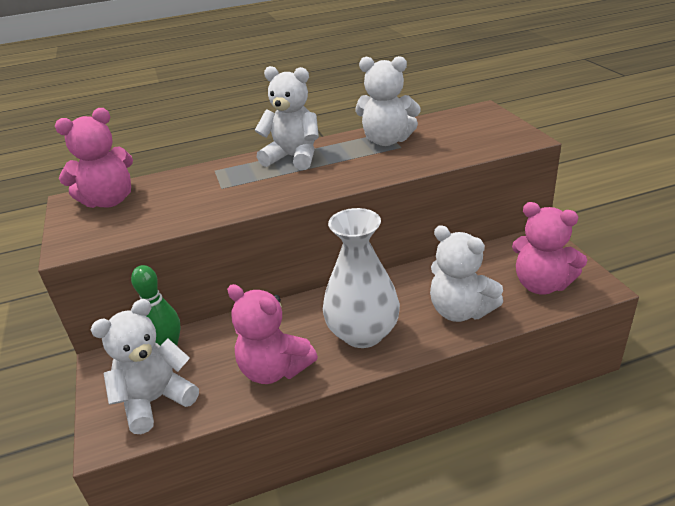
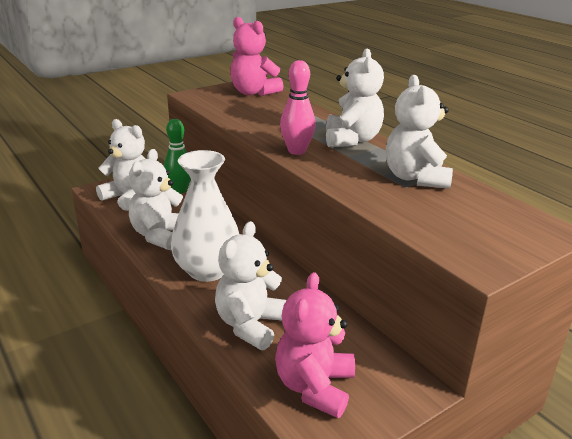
camera: 70 degrees right, 5 degrees down
(274, 369) = (160, 235): pink teddy bear -> white teddy bear
(304, 187) = (297, 151): none -> pink bowling pin

